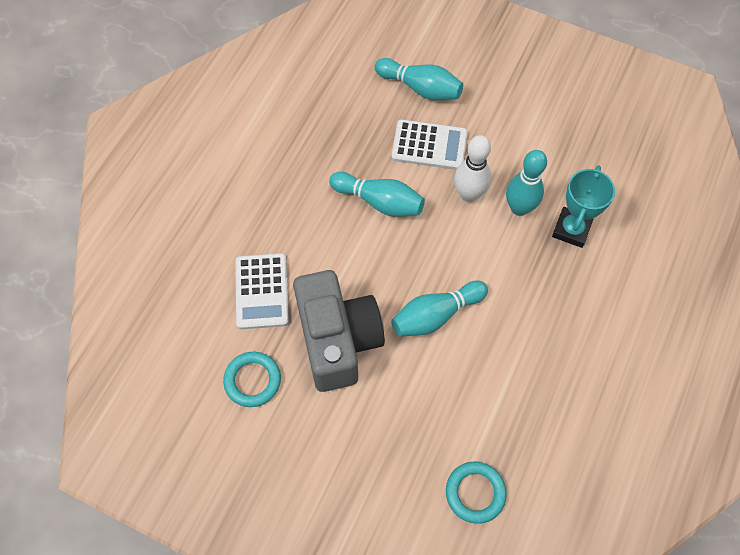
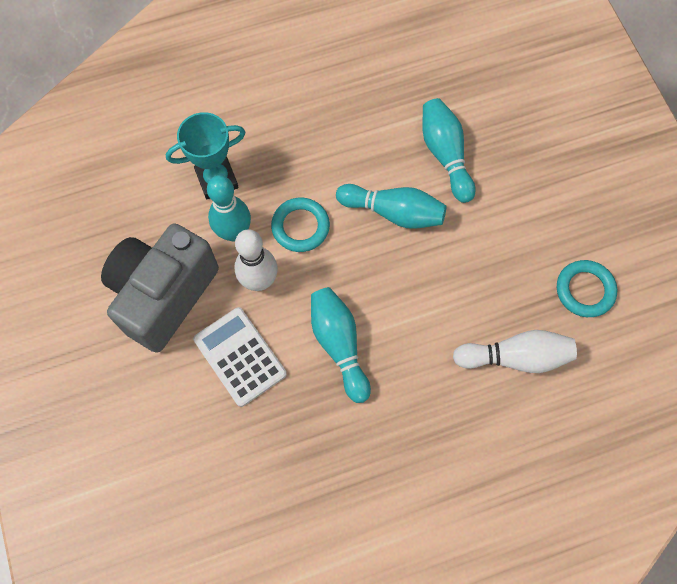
camera: 135 degrees left, 5 degrees up
(262, 291) = (515, 357): white calculator -> white bowling pin
(338, 340) = (489, 261): grey camera -> grey camera (164, 295)
(420, 88) = (181, 423): turquoise bowling pin -> turquoise bowling pin (445, 155)
(475, 493) = (490, 83): turquoise ring -> turquoise ring (300, 227)

